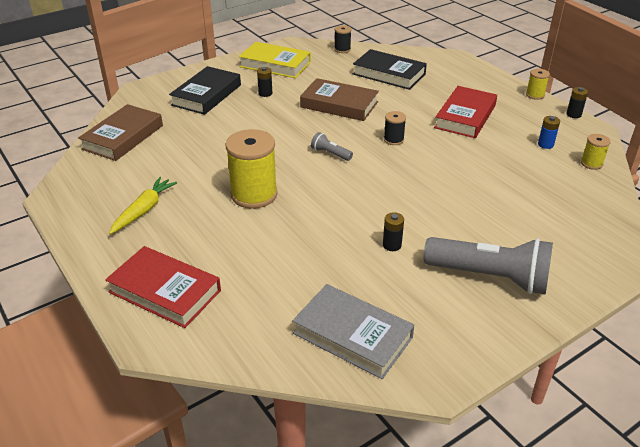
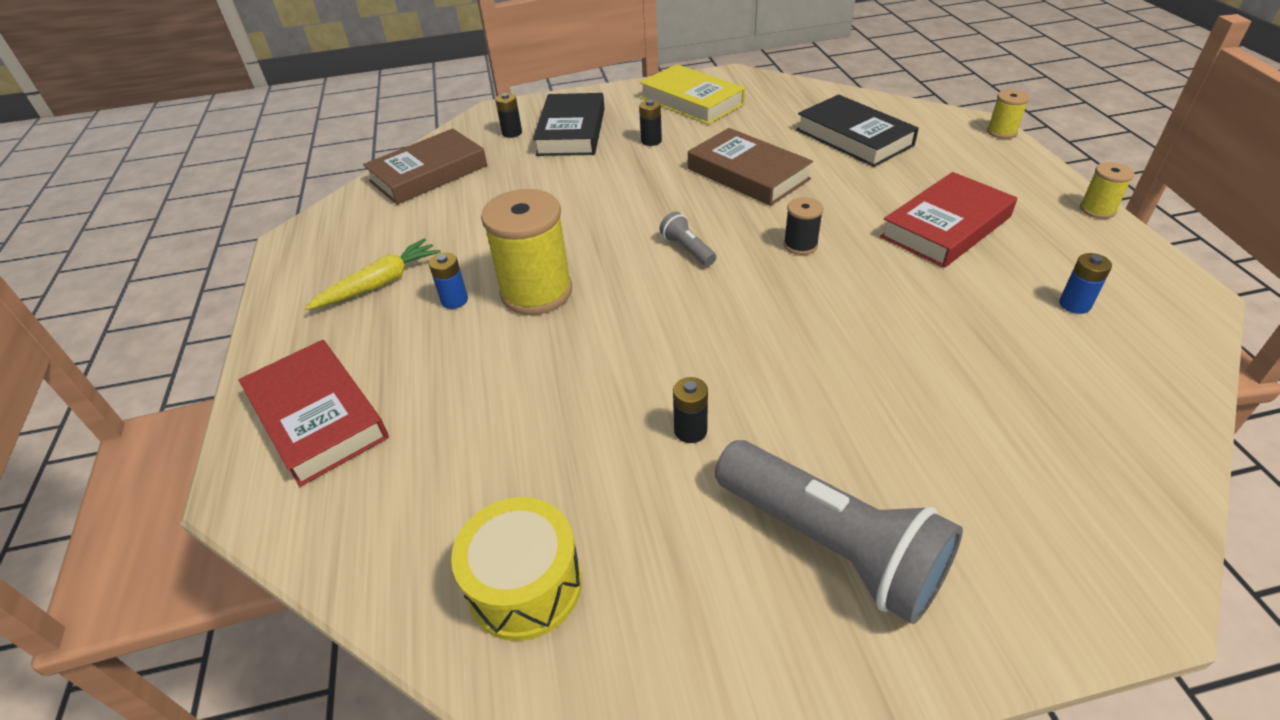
camera: 25 degrees right, 5 degrees up
(204, 210) = (454, 300): none -> blue battery
(206, 95) = (571, 131): black book -> black book turned 45 degrees counterclockwise
(342, 49) = (803, 91): black spool -> none
(352, 335) = (524, 585): grey book -> yellow drum
(573, 114) = (1160, 258): black battery -> black battery (512, 133)
(591, 163) = (1154, 361): yellow spool -> yellow spool (1001, 132)

